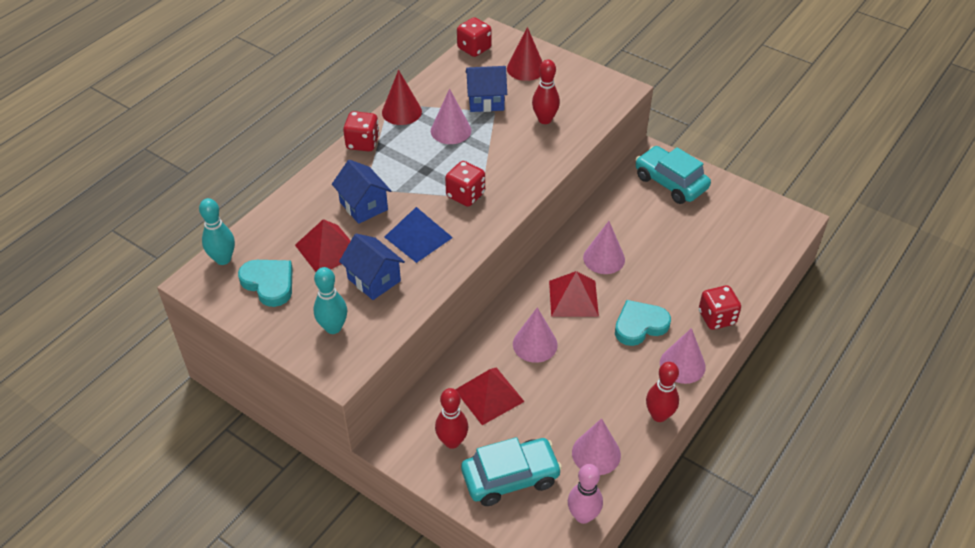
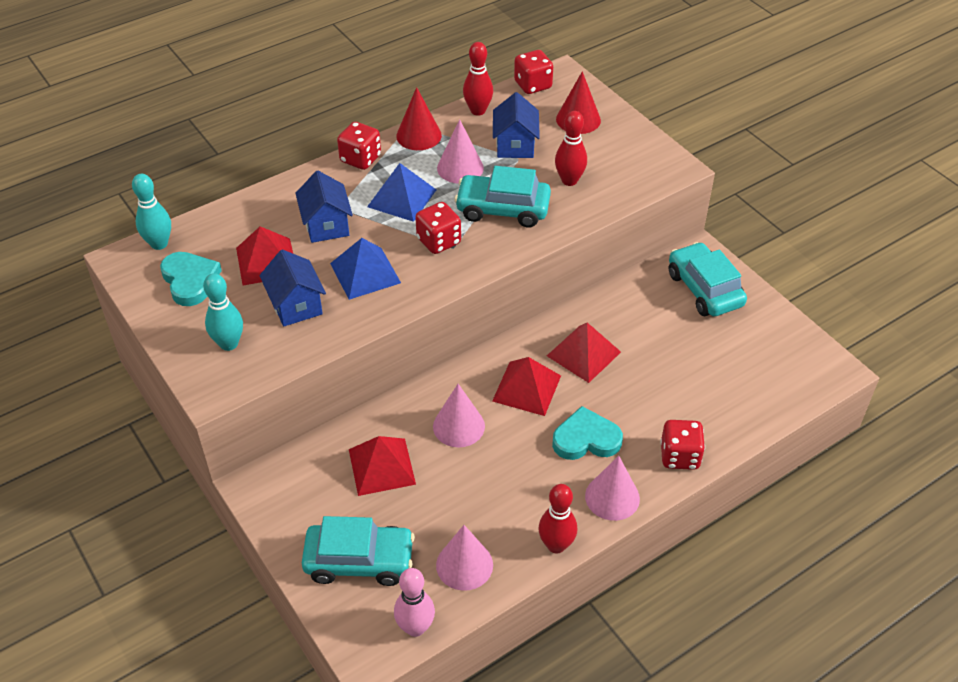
camera: 20 degrees right, 0 degrees up
(415, 167) = (401, 198): none -> blue pyramid
(452, 441) = (318, 503): red bowling pin -> red bowling pin (478, 111)
(486, 101) = (515, 145): blue house -> blue house turned 75 degrees clockwise
(504, 156) = (503, 209): none -> turquoise car
(604, 258) = (583, 354): pink cone -> red pyramid

